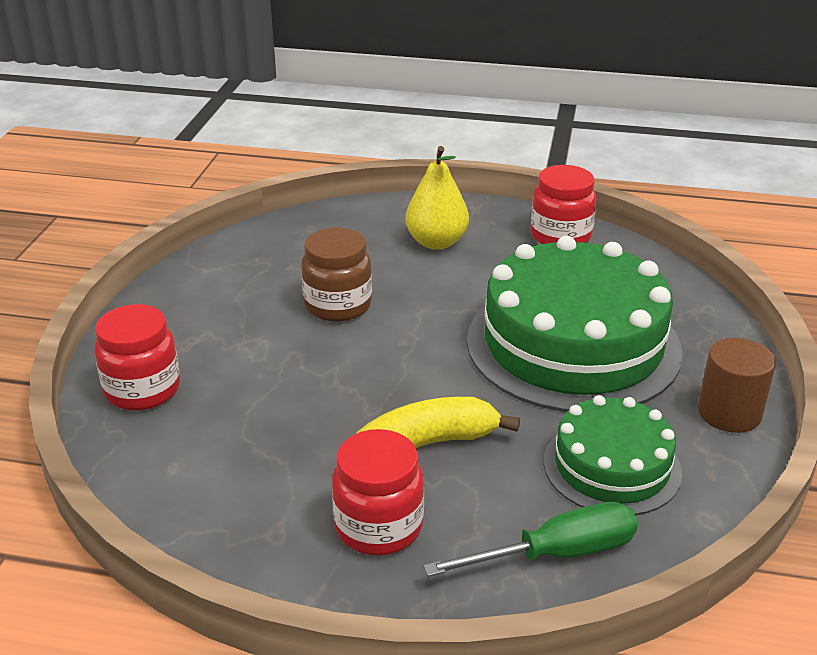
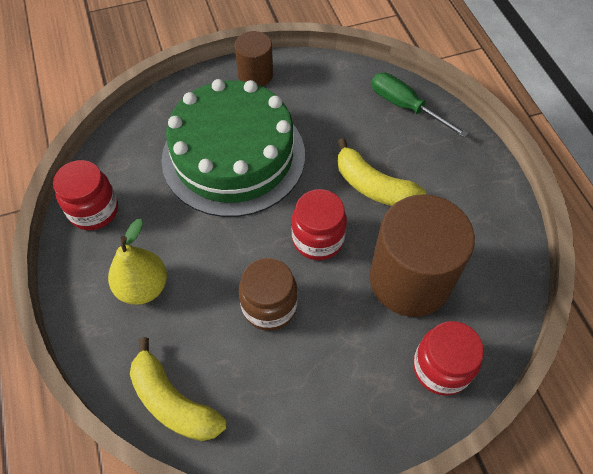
camera: 120 degrees left, 25 degrees up
(262, 415) = (410, 279): none -> brown cylinder
(302, 230) = (173, 402): none -> yellow banana
(378, 527) = (444, 177): red jar -> red jar (318, 239)
(612, 466) = (331, 106): green cake -> none

